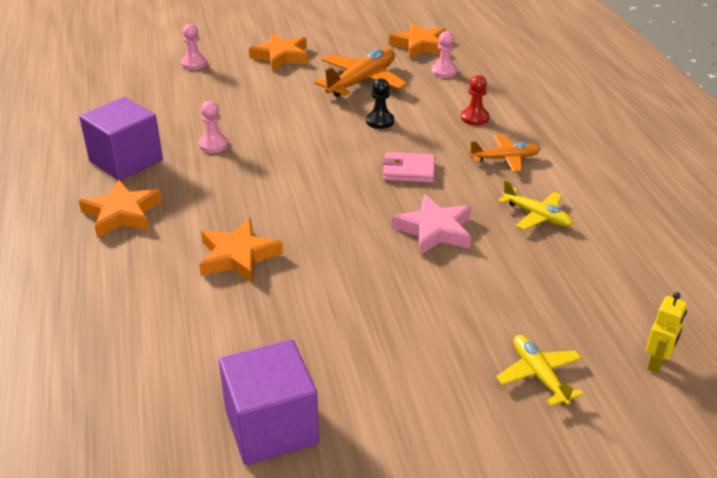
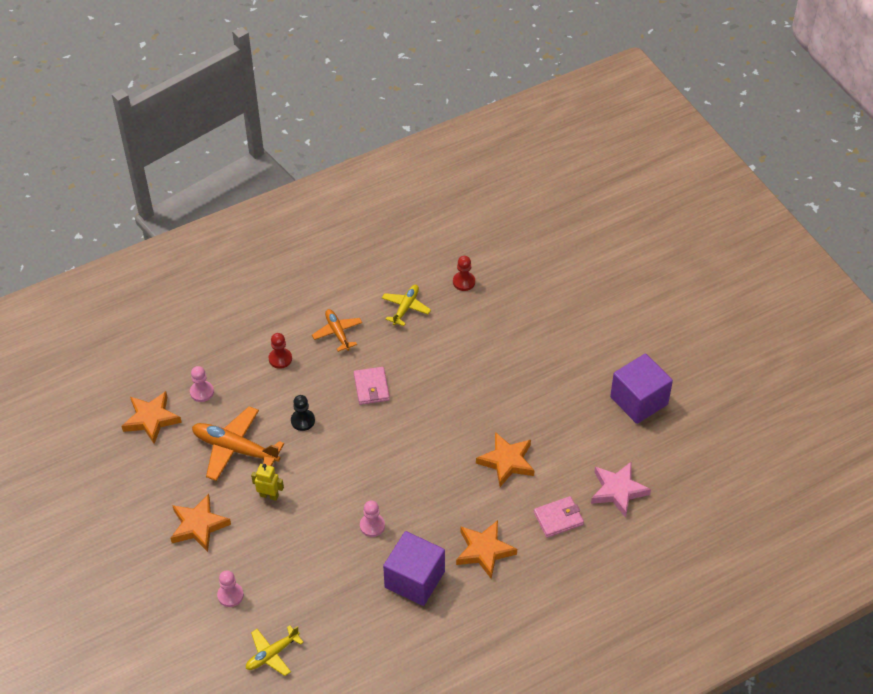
camera: 105 degrees left, 15 degrees up
(120, 284) = (558, 518): none -> pink wallet
(435, 230) = (440, 360): pink star -> pink star (618, 491)
(539, 375) = (555, 294): yellow plane -> yellow plane (272, 654)
(579, 277) = (464, 282): none -> red pawn
(657, 363) = (526, 246): yellow robot -> yellow robot (269, 495)

